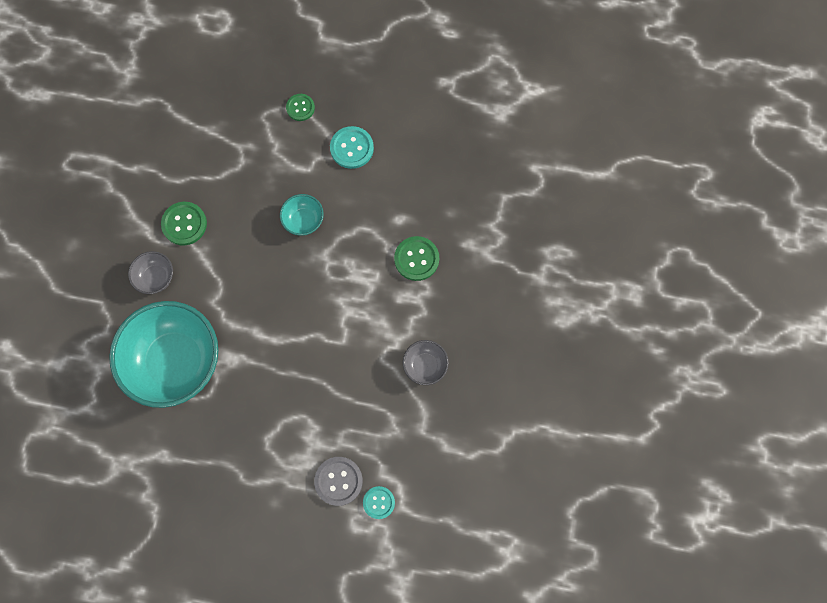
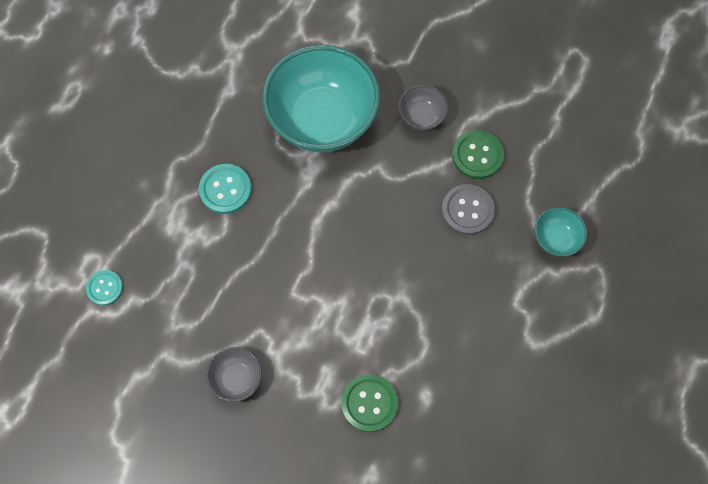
camera: 105 degrees right, 5 degrees down
(300, 108) = (600, 312): green button -> none
(303, 221) = (451, 283): turquoise bowl -> turquoise bowl (555, 239)
(338, 481) = (142, 252): grey button -> grey button (467, 210)
(352, 148) = (533, 361): turquoise button -> turquoise button (225, 189)

